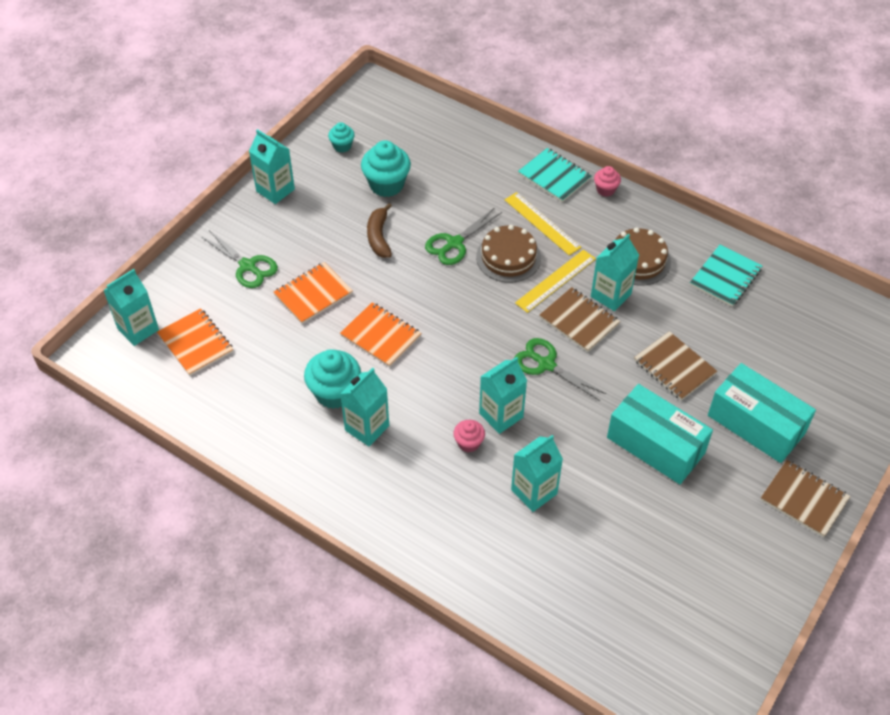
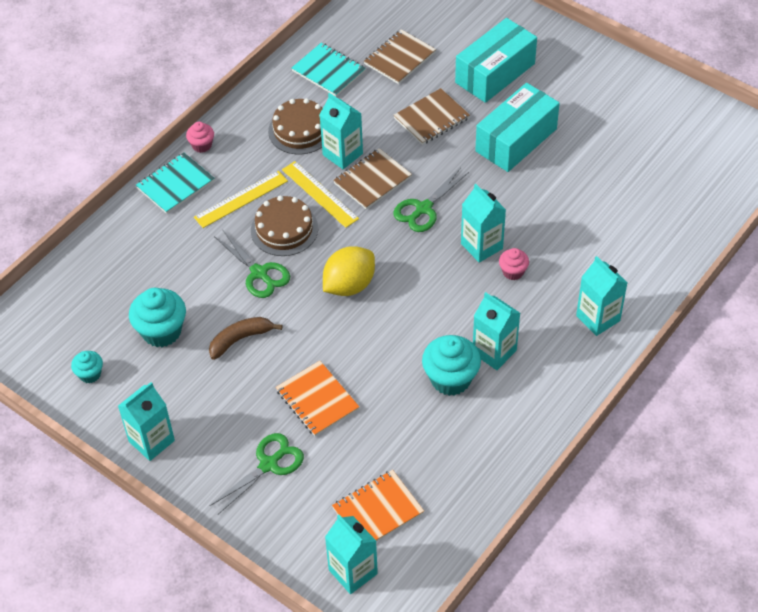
camera: 85 degrees left, 0 degrees up
(379, 237) = (240, 339): brown banana -> brown banana turned 150 degrees clockwise
(381, 336) = (379, 339): orange notebook -> none
(444, 310) = (349, 285): none -> yellow lemon
(534, 492) = (565, 227): turquoise carton -> turquoise carton (598, 318)
(804, 499) = (569, 55): brown notebook -> brown notebook (399, 58)

